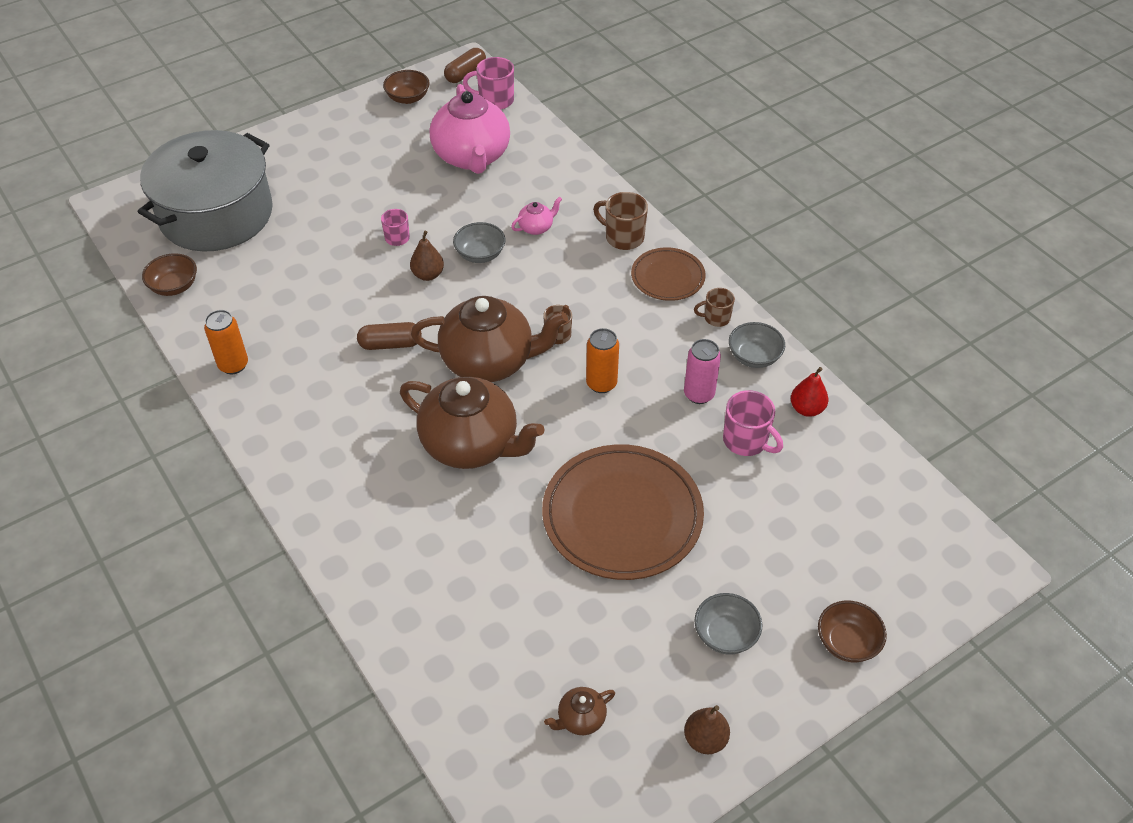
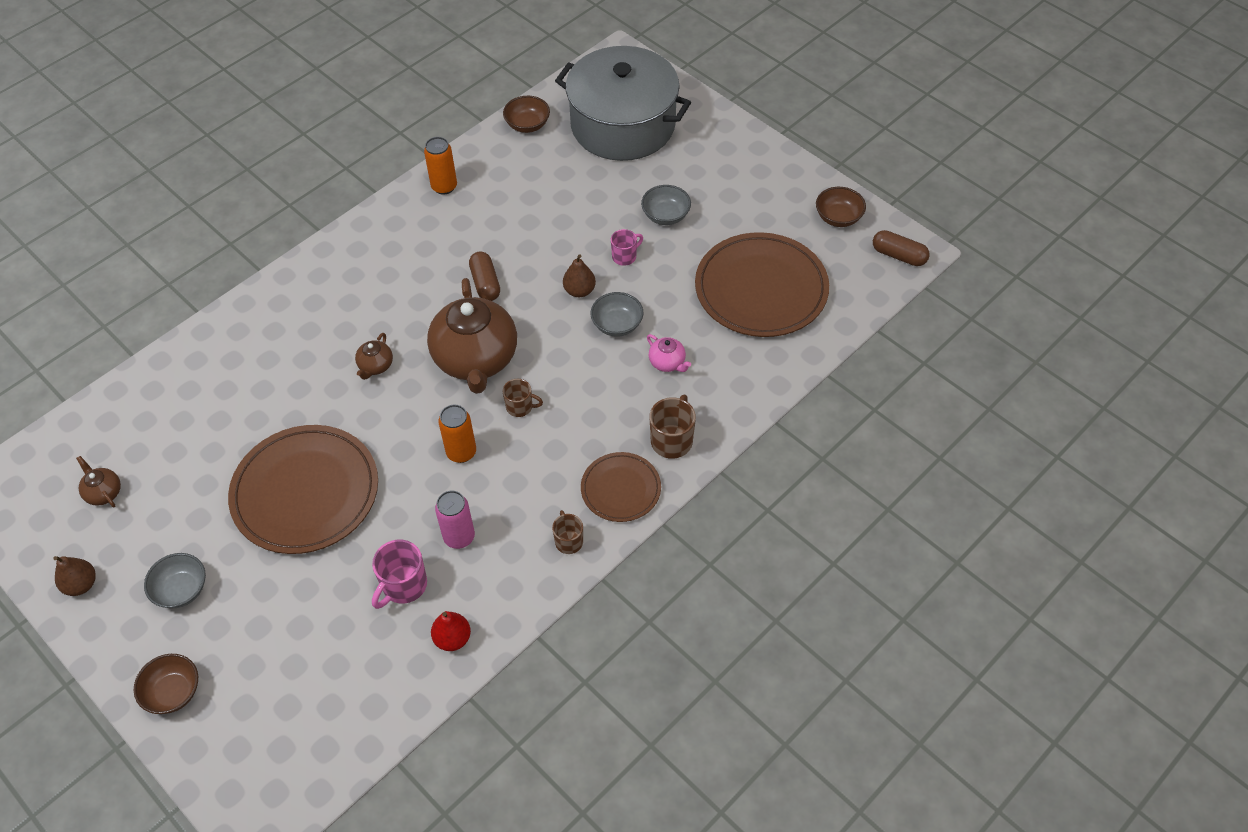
camera: 80 degrees right, 5 degrees up
(471, 444) = (375, 366): brown teapot -> brown teapot, size x0.42
(472, 157) = (761, 289): pink teapot -> brown plate
(495, 100) = (862, 290): pink mug -> none
(754, 356) = (519, 582): grey bowl -> grey bowl (665, 215)

